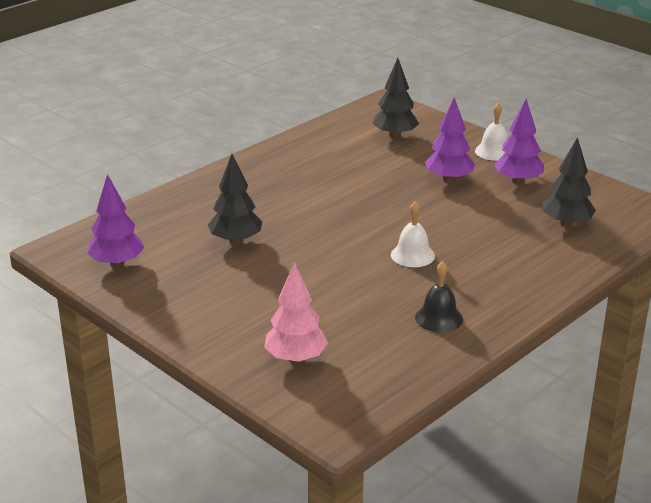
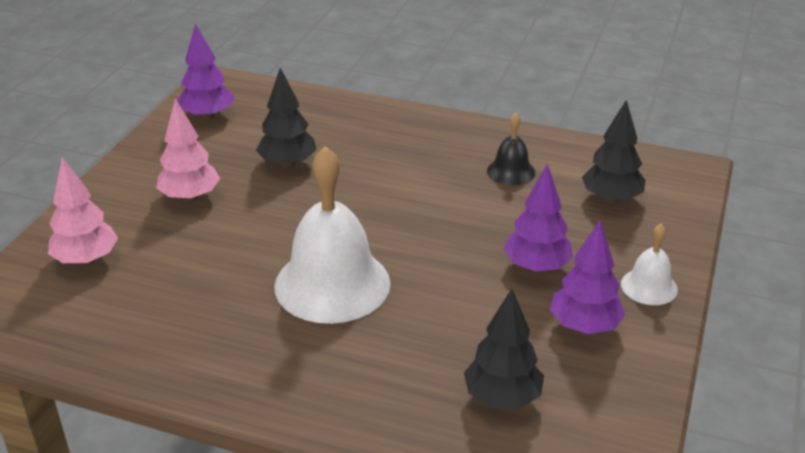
camera: 65 degrees right, 5 degrees up
(244, 294) = (190, 197): none -> pink tree
(412, 255) = (332, 284): white bell -> white bell, size x2.07
(439, 318) = (205, 337): black bell -> black bell (511, 171)

